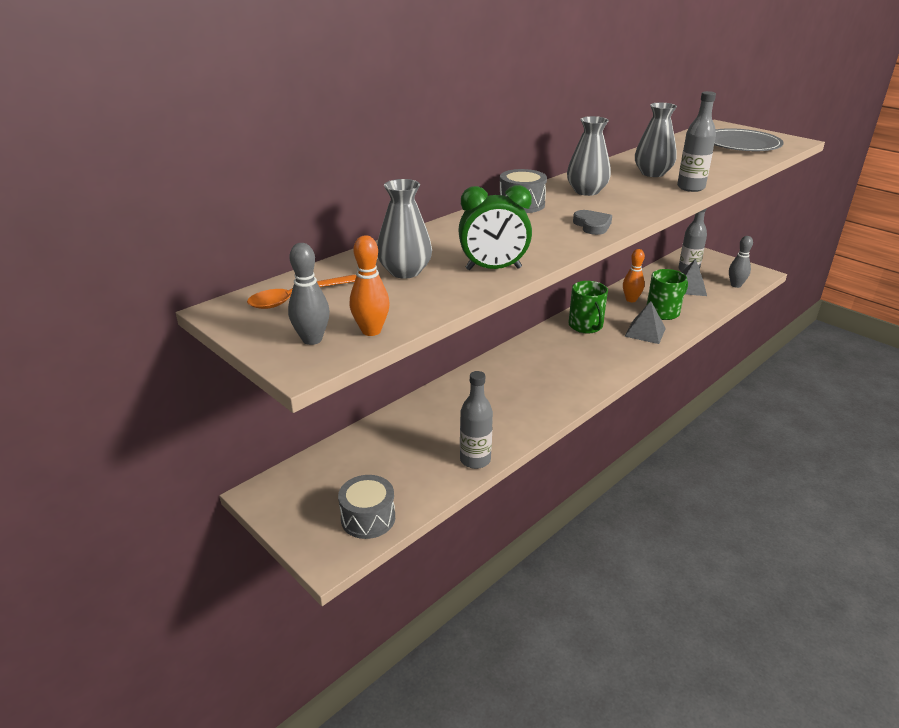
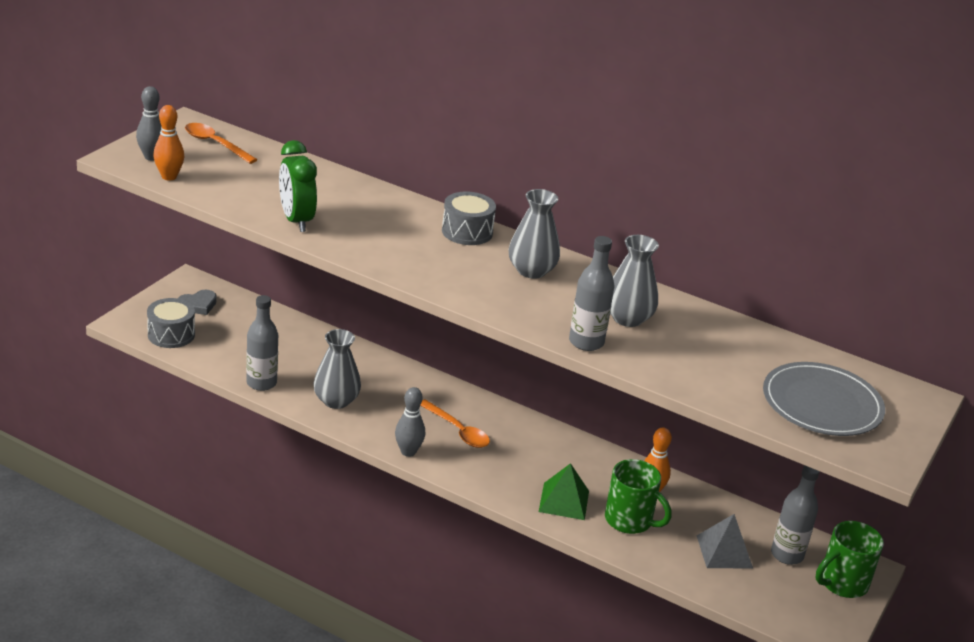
camera: 70 degrees right, 0 degrees up
(405, 271) = (277, 182): grey vase -> grey vase (336, 401)
(559, 362) = (457, 431): none -> orange spoon
(586, 326) = (554, 451): green mug -> green mug (842, 583)
(592, 225) = (425, 271): grey heart -> grey heart (198, 305)
(645, 332) = (564, 501): grey pyramid -> green pyramid
(736, 285) = (764, 603): grey bowling pin -> grey bowling pin (408, 452)

